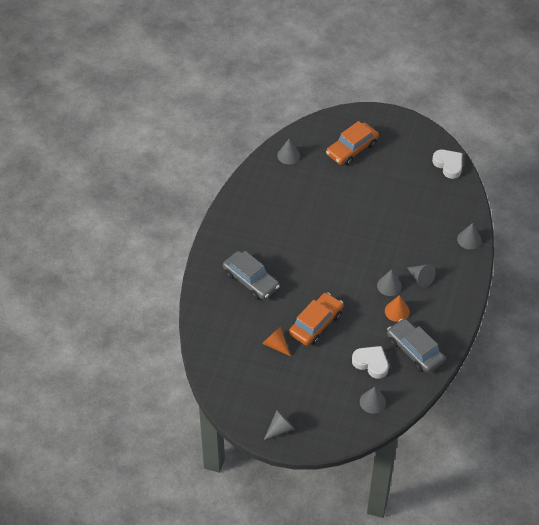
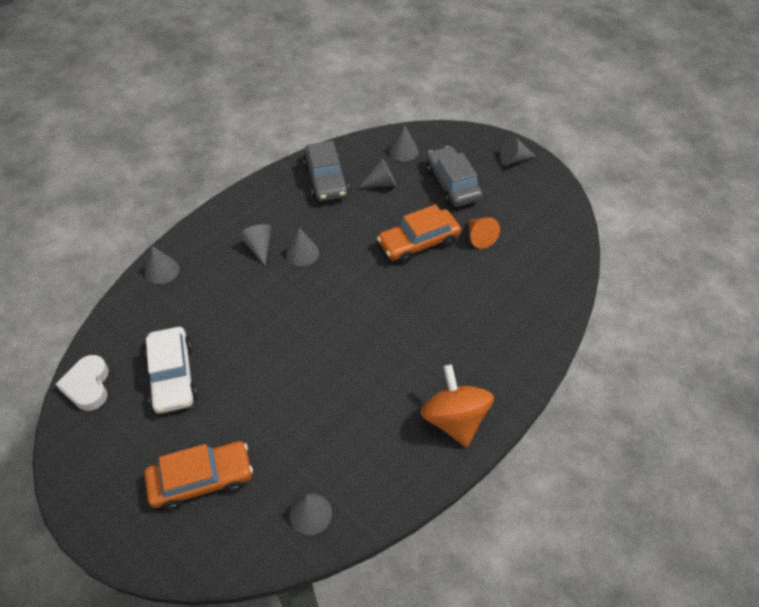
camera: 155 degrees left, 0 degrees up
(237, 222) = (454, 419): none -> orange spinning top
(251, 280) = (474, 324): grey car -> grey car (452, 184)
(371, 363) = (381, 183): white heart -> grey cone
(397, 311) = (315, 223): orange cone -> none
(407, 186) = (173, 376): none -> white car

